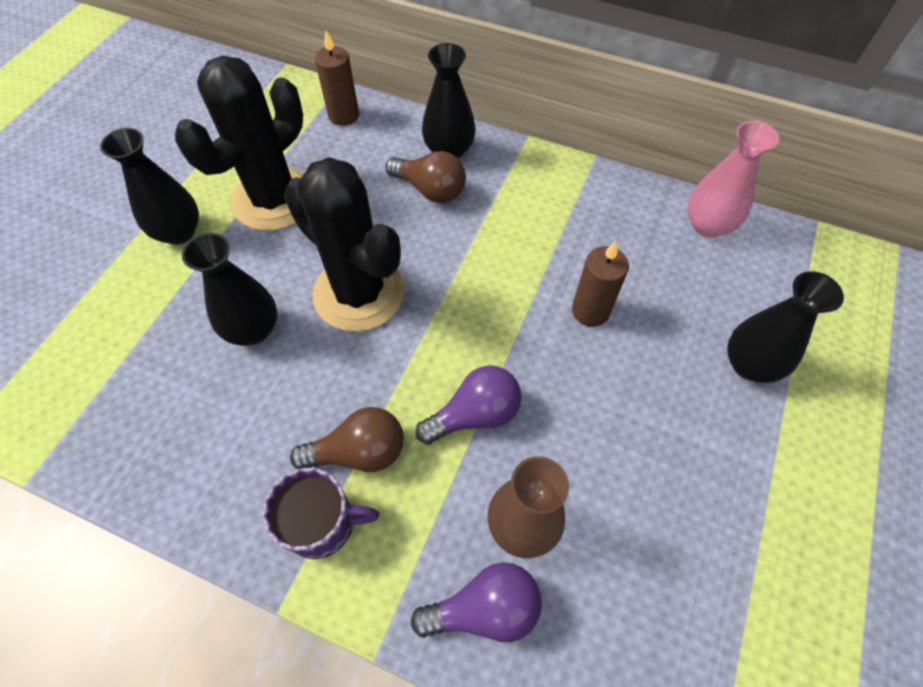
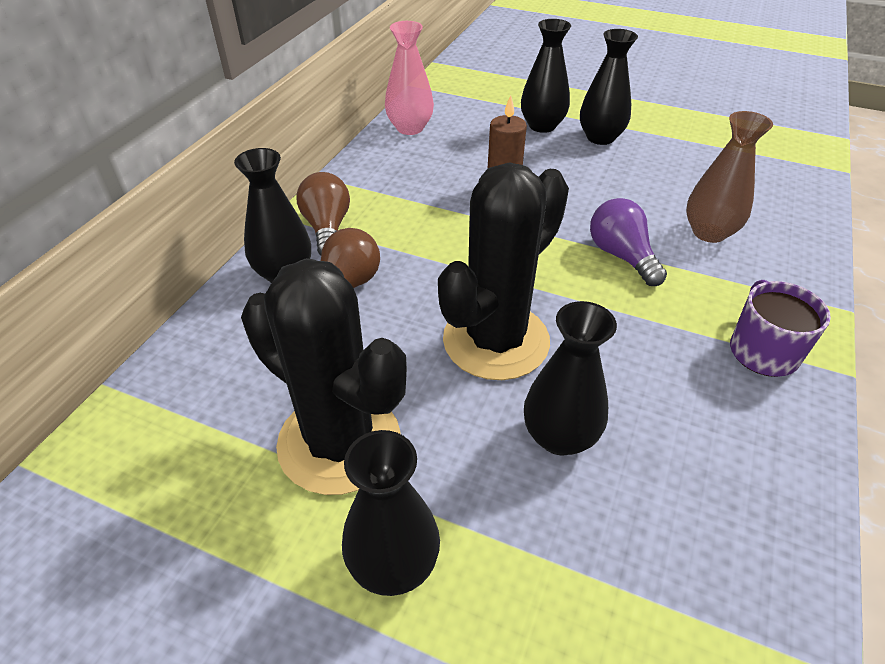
camera: 90 degrees left, 15 degrees down
(344, 115) = (185, 376): brown candle -> none
(359, 452) = (684, 329): brown light bulb -> brown light bulb (327, 228)
(484, 609) = (781, 252): purple light bulb -> none
(734, 434) = (600, 137): none -> black vase

